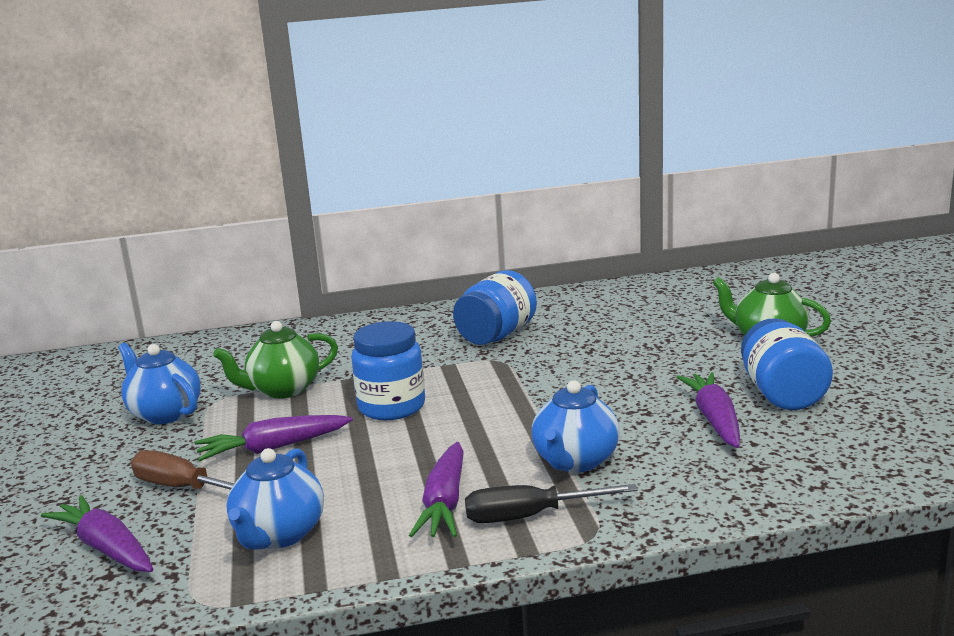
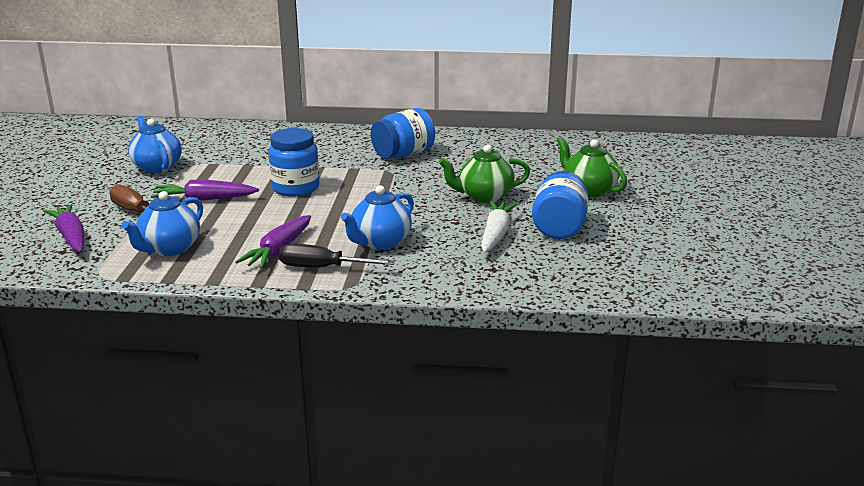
camera: 15 degrees right, 5 degrees up
(283, 390) = (238, 165): green teapot -> green teapot (484, 197)
(714, 419) = (496, 234): purple carrot -> white carrot

